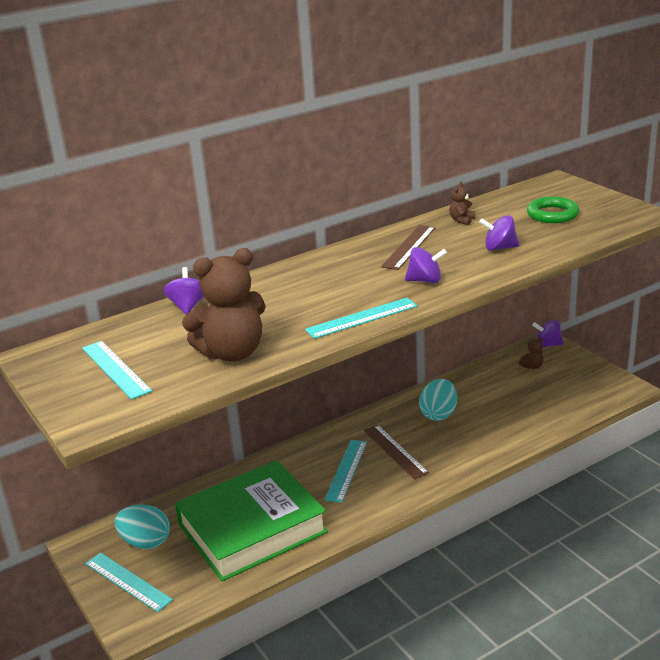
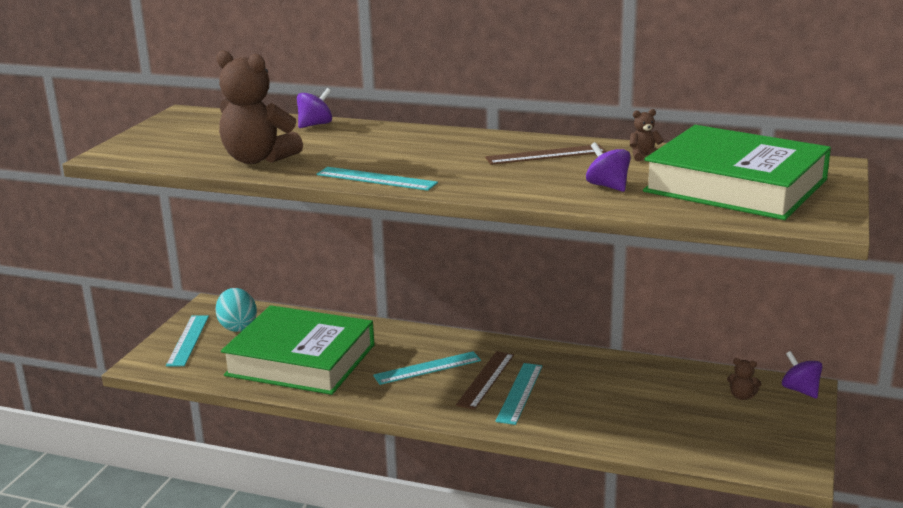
camera: 50 degrees right, 5 degrees down
(115, 369) = (191, 137): turquoise ruler -> turquoise ruler (519, 393)
(425, 281) = (484, 179): purple spinning top -> none
(438, 414) = (575, 378): turquoise egg -> none
(552, 214) = (735, 185): green ring -> green book

